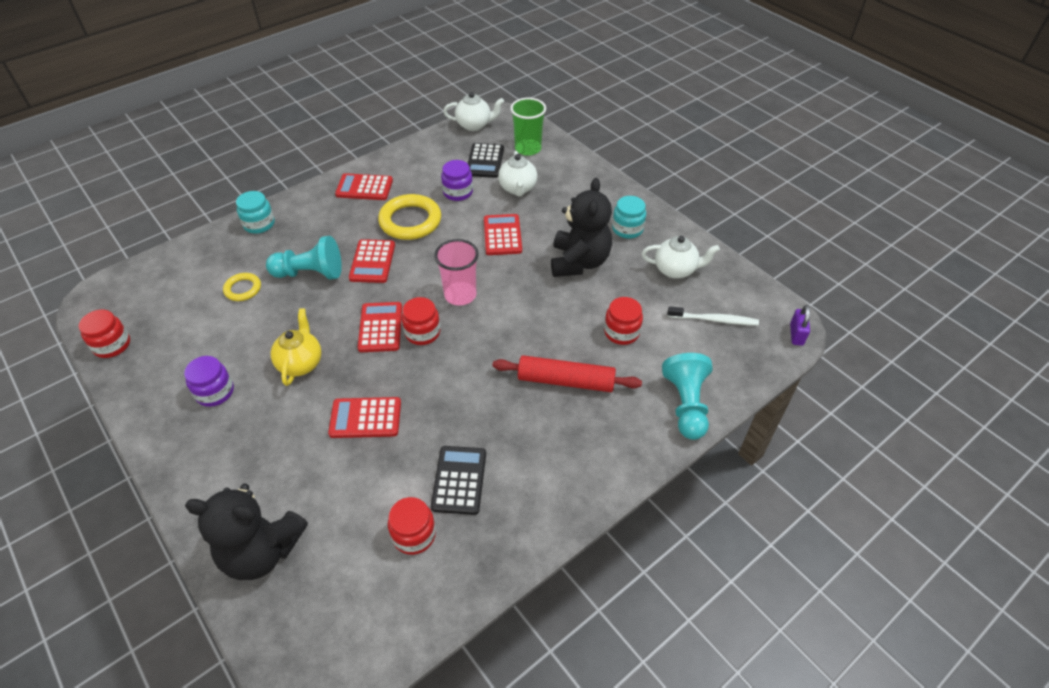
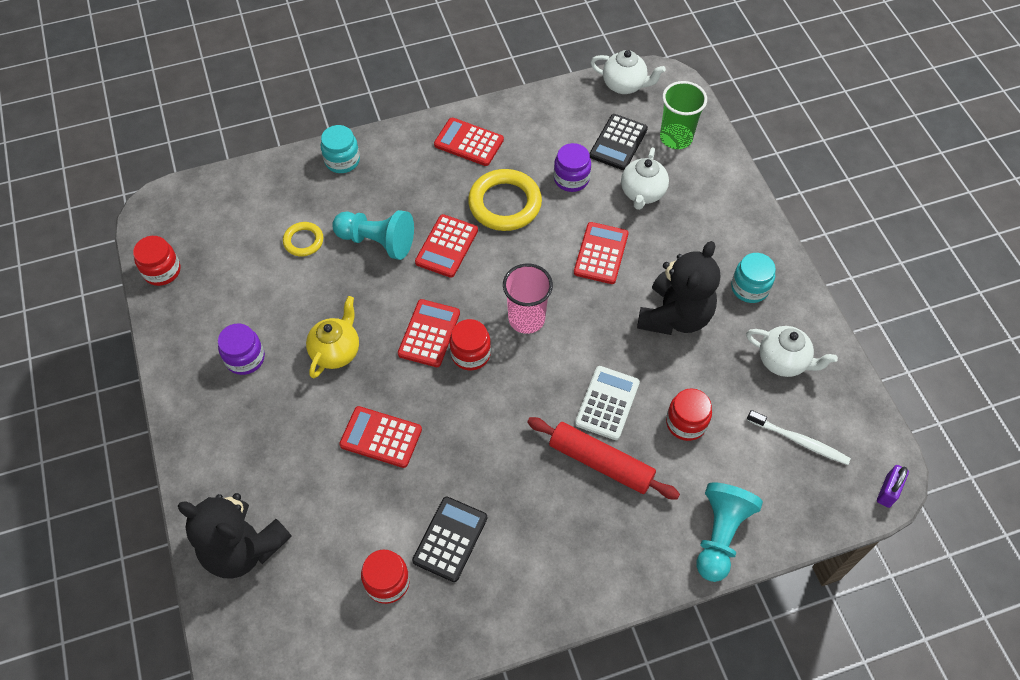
camera: 20 degrees right, 10 degrees up
(552, 336) = (607, 403): none -> white calculator

